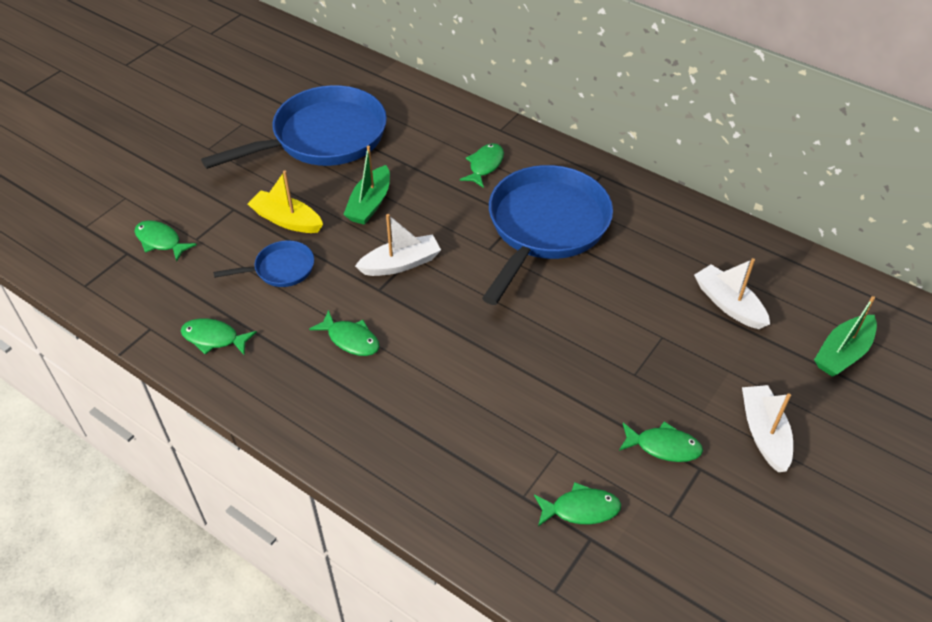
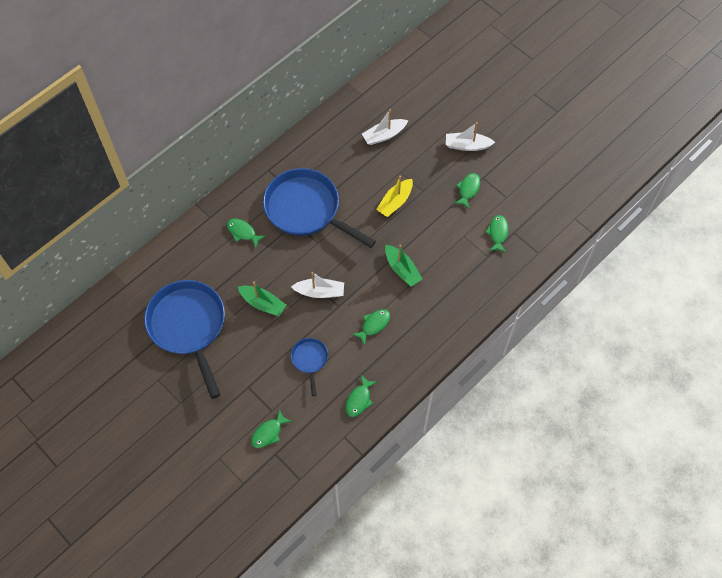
camera: 80 degrees left, 15 degrees up
(287, 220) = (266, 354): yellow boat -> yellow boat (395, 202)
(400, 264) = (320, 292): white boat -> white boat turned 105 degrees clockwise
(842, 353) = (425, 96): green boat -> green boat (402, 269)

